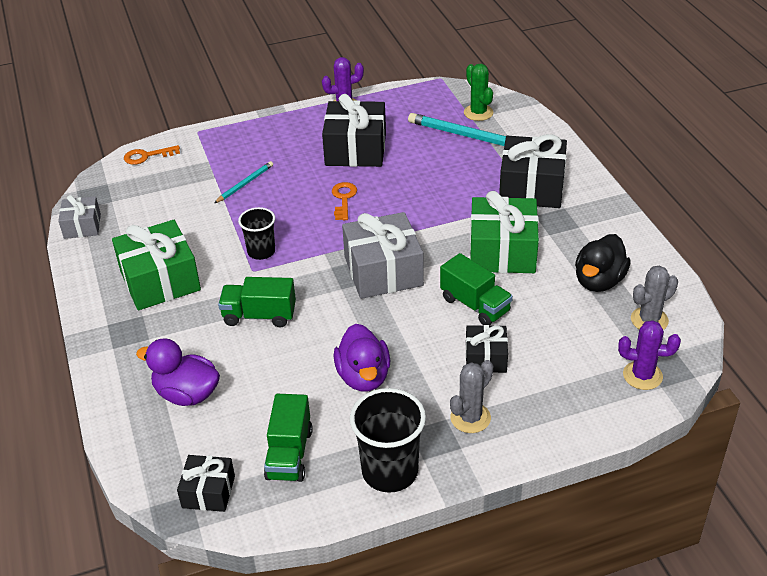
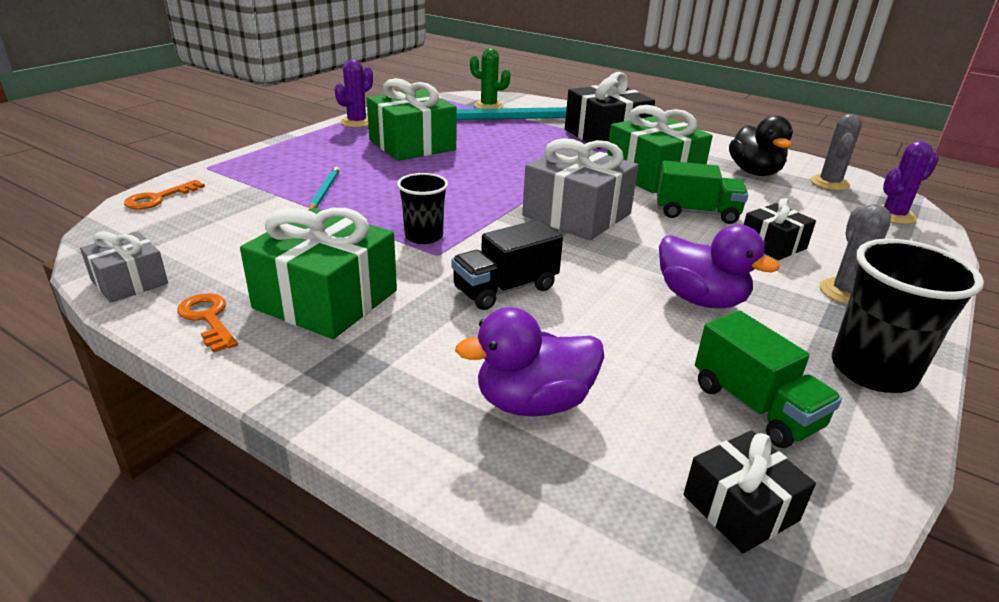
camera: 40 degrees left, 10 degrees down
(259, 315) = (505, 289): green truck -> black truck
(343, 199) = (453, 177): orange key -> orange key (208, 319)
(355, 149) = (412, 145): black gift -> green gift

